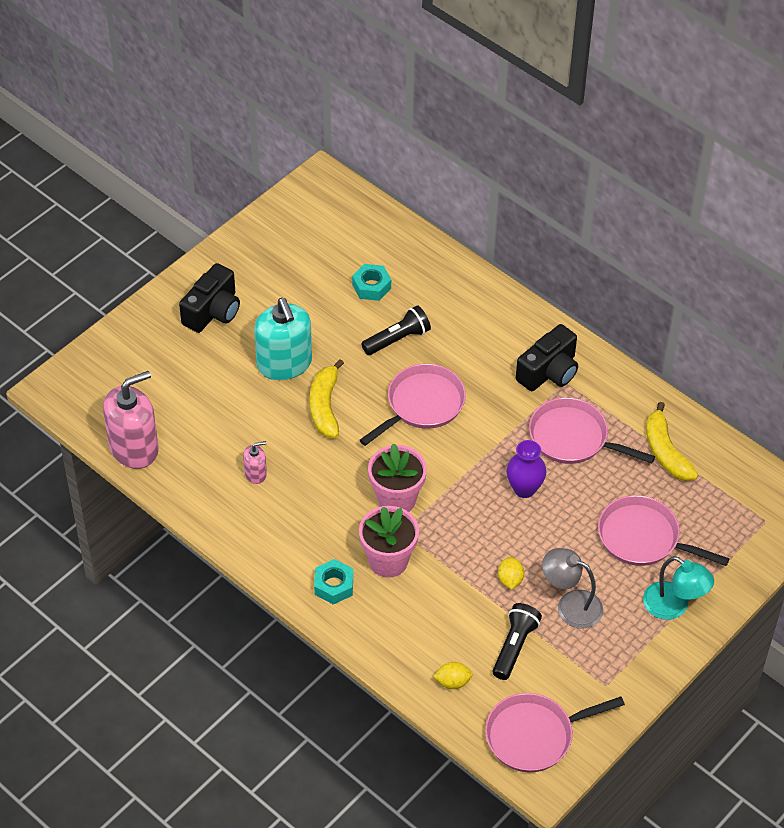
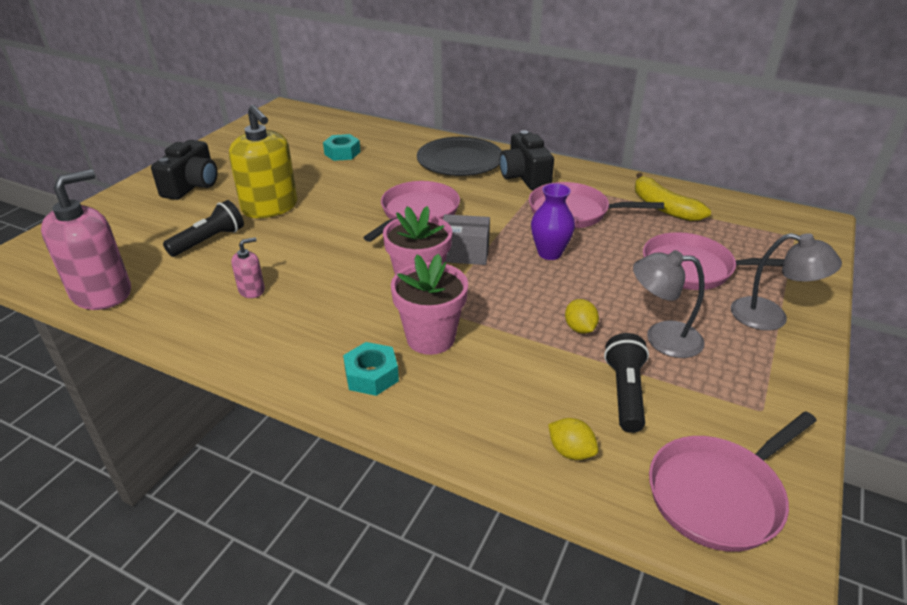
camera: 15 degrees left, 15 degrees down
(284, 364) = (270, 207): turquoise soap dispenser -> yellow soap dispenser
(325, 406) = (319, 229): yellow banana -> none
(398, 339) = (377, 177): black flashlight -> black flashlight (209, 240)
(447, 471) = (464, 253): none -> grey box
(452, 682) = (570, 451): yellow lemon -> yellow lemon turned 60 degrees clockwise
(492, 328) = (460, 160): none -> black plate
(549, 372) = (524, 177): black camera -> black camera turned 135 degrees clockwise
(673, 606) = (771, 317): turquoise lamp -> grey lamp

